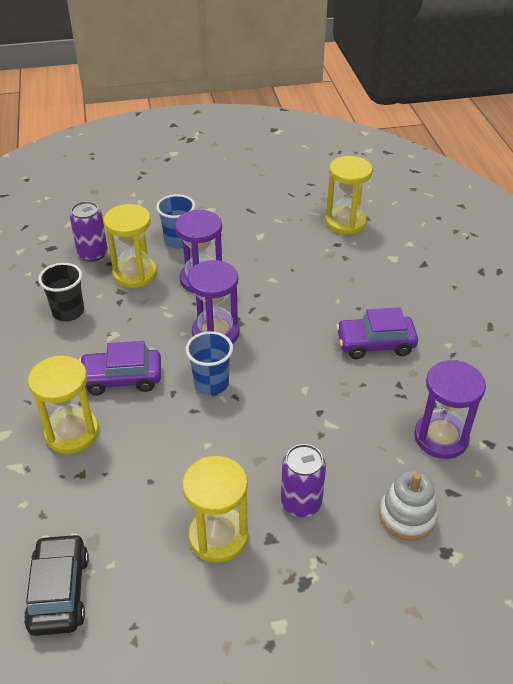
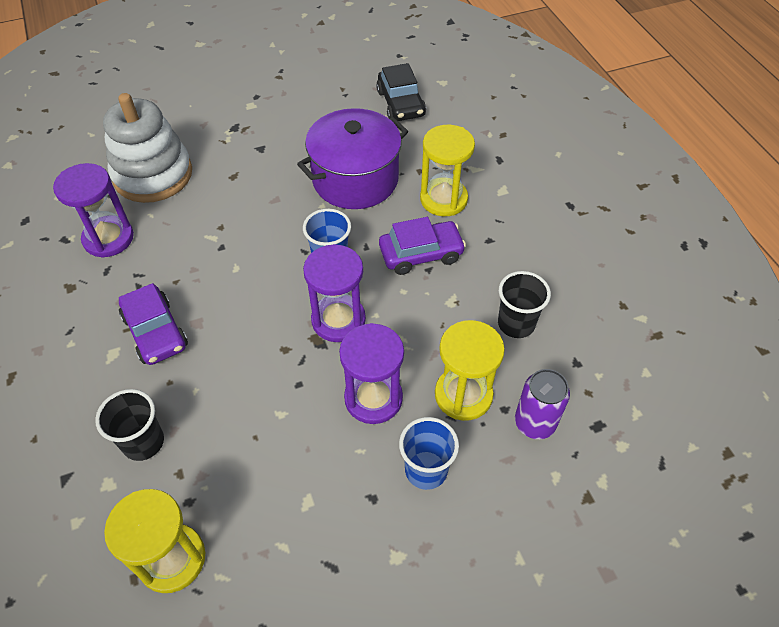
camera: 170 degrees right, 10 degrees up
(161, 473) = (355, 179): none -> purple pot
(218, 536) = (299, 145): yellow hourglass -> none
(301, 503) = (237, 173): purple can -> none
(372, 275) = (143, 442): none -> black cup
(375, 343) = (155, 332): purple car -> purple car turned 75 degrees clockwise
(407, 516) = (153, 175): white stacking toy -> white stacking toy, size x1.76

